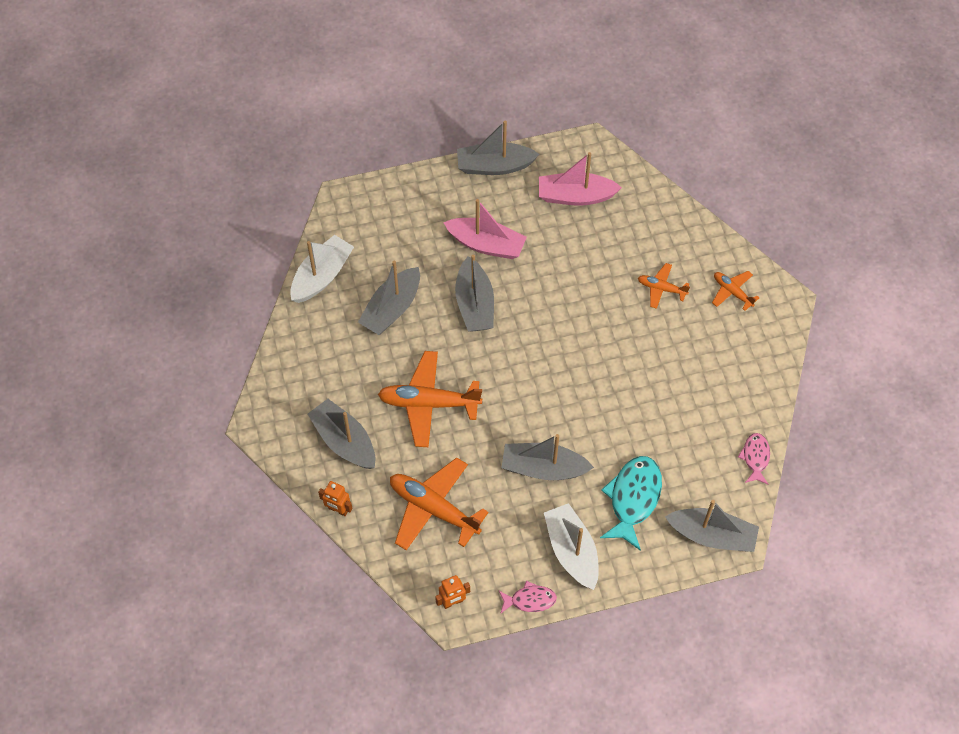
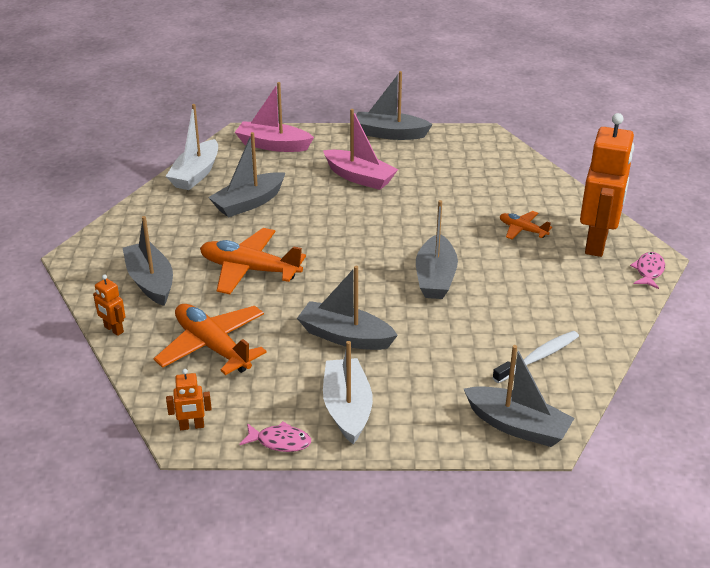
camera: 15 degrees right, 25 degrees down
(322, 276) = (196, 174): white boat -> white boat turned 150 degrees clockwise
(474, 304) = (330, 212): grey boat -> grey boat (435, 278)
(575, 196) = (458, 161): pink boat -> pink boat (273, 145)
(633, 499) = (435, 378): turquoise fish -> none
(711, 453) = (538, 357): none -> white toothbrush
(732, 292) = (597, 243): orange plane -> orange robot
(755, 457) = (588, 369): pink fish -> pink fish (649, 271)

